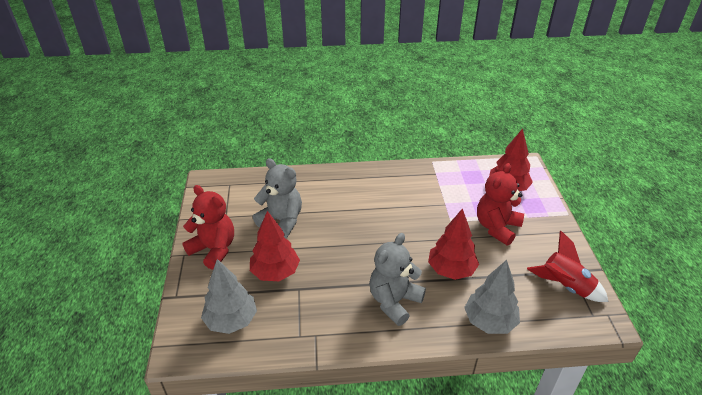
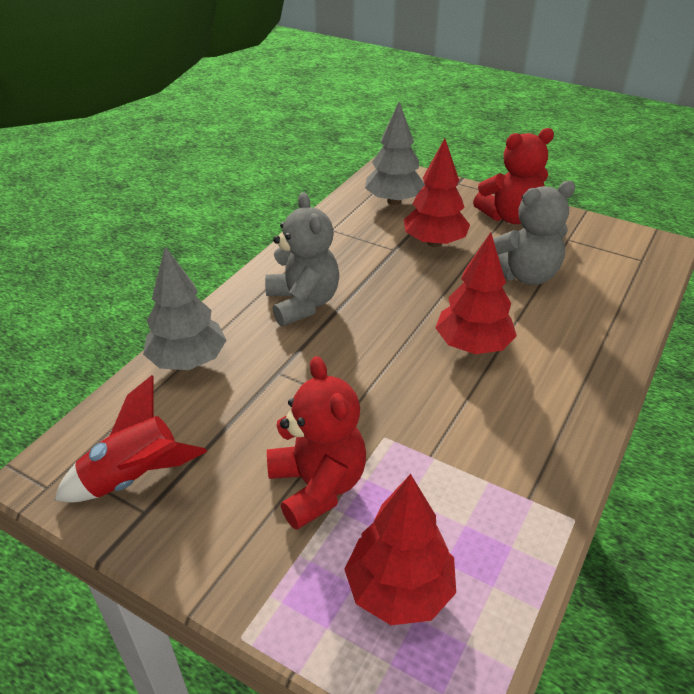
camera: 125 degrees right, 0 degrees up
(451, 270) = (294, 376): red tree -> red tree (473, 346)

